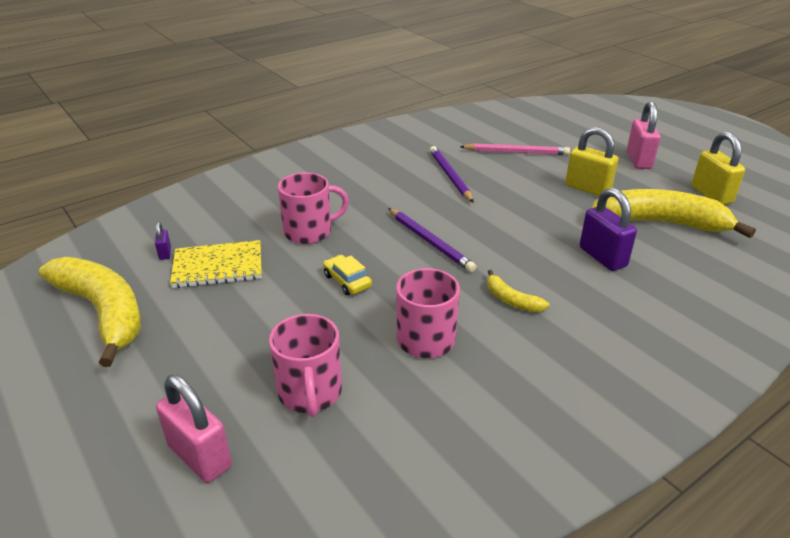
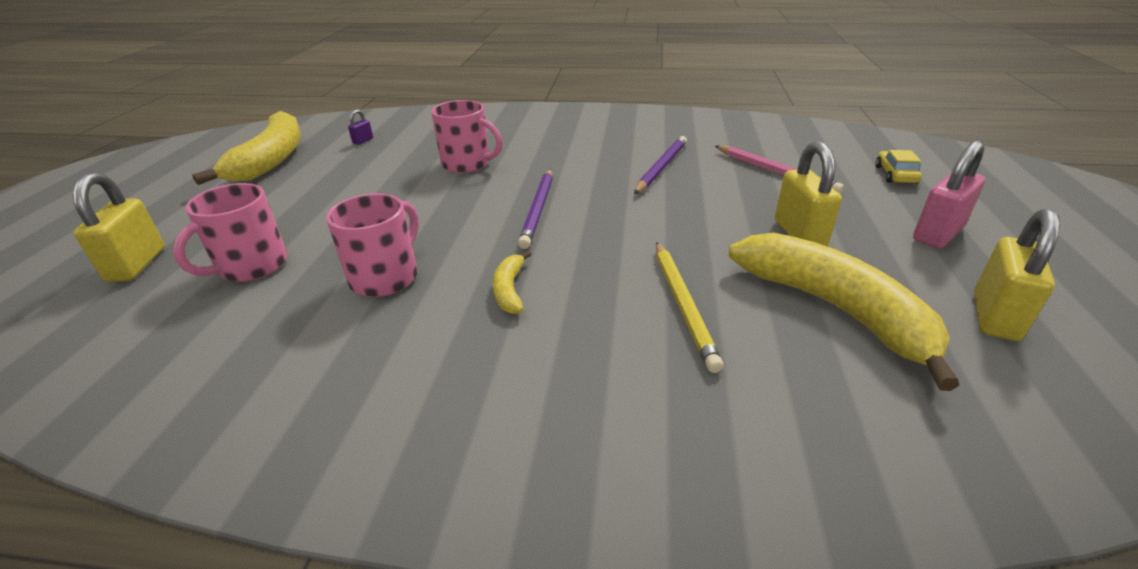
camera: 45 degrees right, 0 degrees up
(200, 456) = (137, 264): pink padlock -> yellow padlock
(218, 266) = (372, 161): yellow notebook -> none
(347, 281) = (422, 207): yellow car -> yellow car (895, 175)
(602, 257) = (682, 304): purple padlock -> yellow pencil

